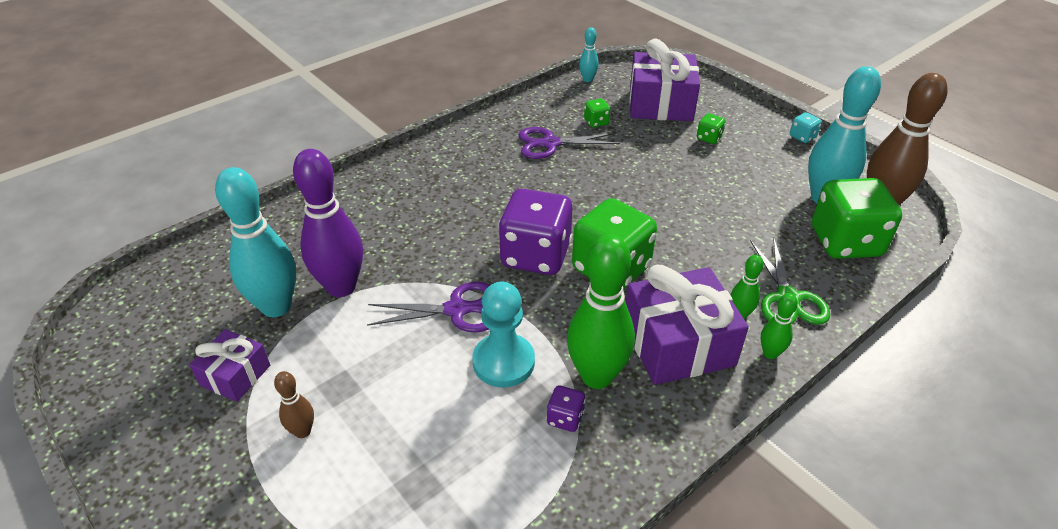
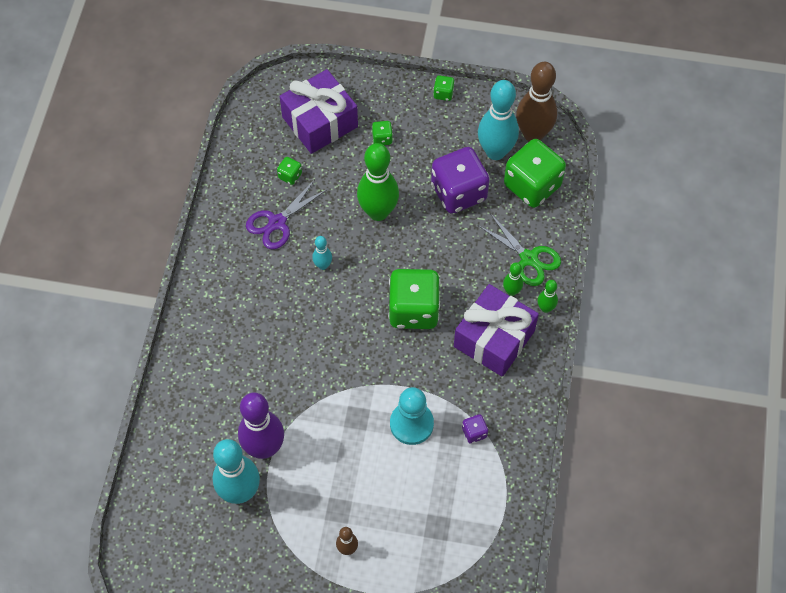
camera: 40 degrees left, 20 degrees up
(235, 375) = (271, 550): purple gift -> none
(456, 310) = (351, 410): purple scissors -> none
(535, 255) = (359, 333): purple dice -> purple dice (458, 192)
(587, 79) = (241, 128): turquoise bowling pin -> turquoise bowling pin (323, 265)
(597, 376) = (468, 394): green bowling pin -> green bowling pin (378, 212)
(802, 137) = (443, 93): turquoise dice -> green dice

